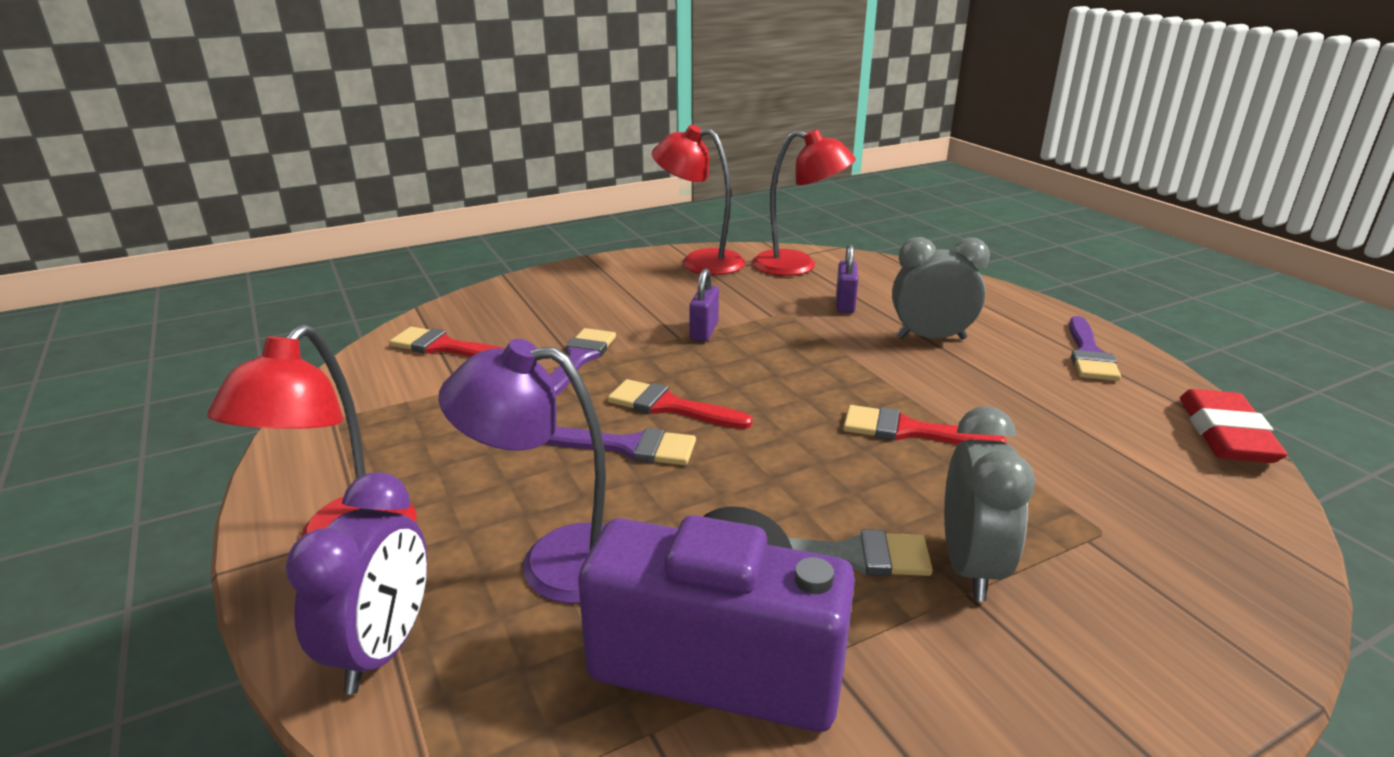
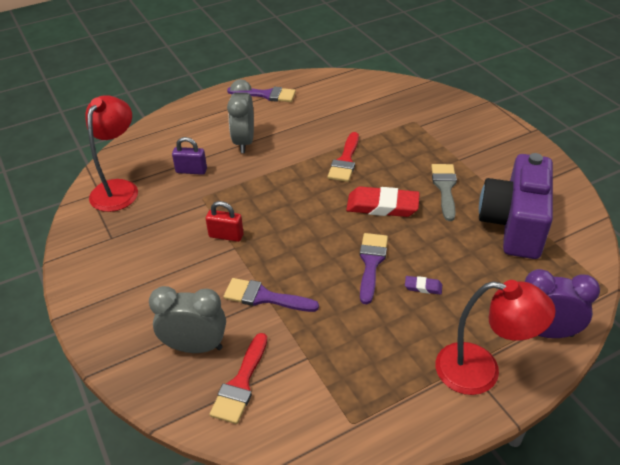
camera: 90 degrees left, 15 degrees up
(555, 561) = (472, 280): purple lamp -> none
(557, 498) = (423, 287): none -> purple eraser
(669, 406) = (326, 248): red brush -> none
(700, 261) = (95, 241): red lamp -> none
(704, 331) = (226, 236): purple padlock -> red padlock
(970, 567) = (443, 156): grey clock -> grey clock (195, 346)
(1225, 434) = (340, 77): red eraser -> red eraser (382, 206)

